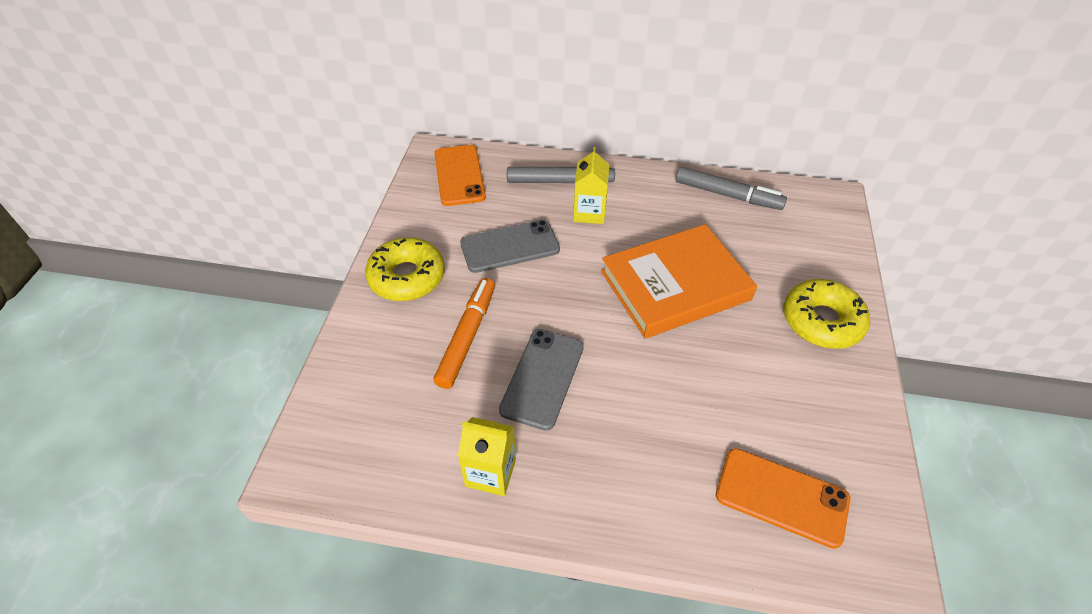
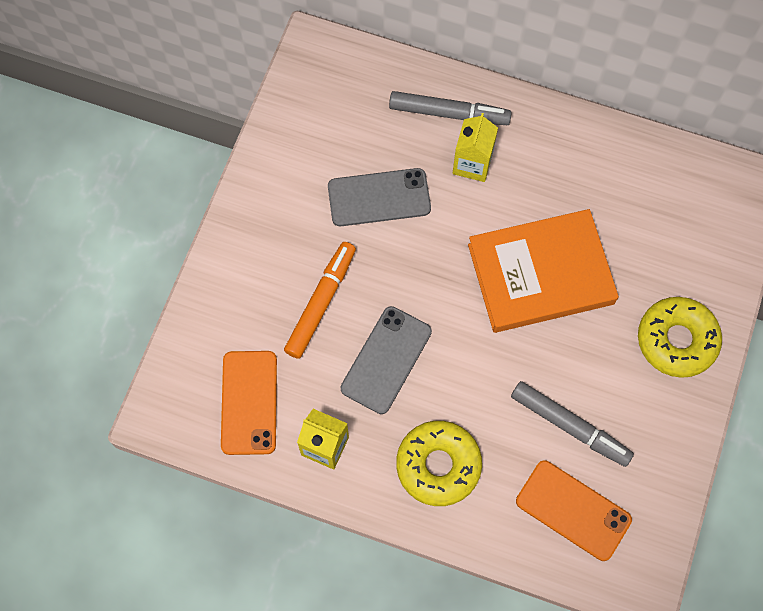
camera: 10 degrees right, 20 degrees up
(407, 277) = (268, 221): yellow donut -> yellow donut (438, 465)
(459, 175) = (337, 87): orange phone -> orange phone (249, 402)
(727, 195) = (633, 161): grey marker -> grey marker (570, 426)

